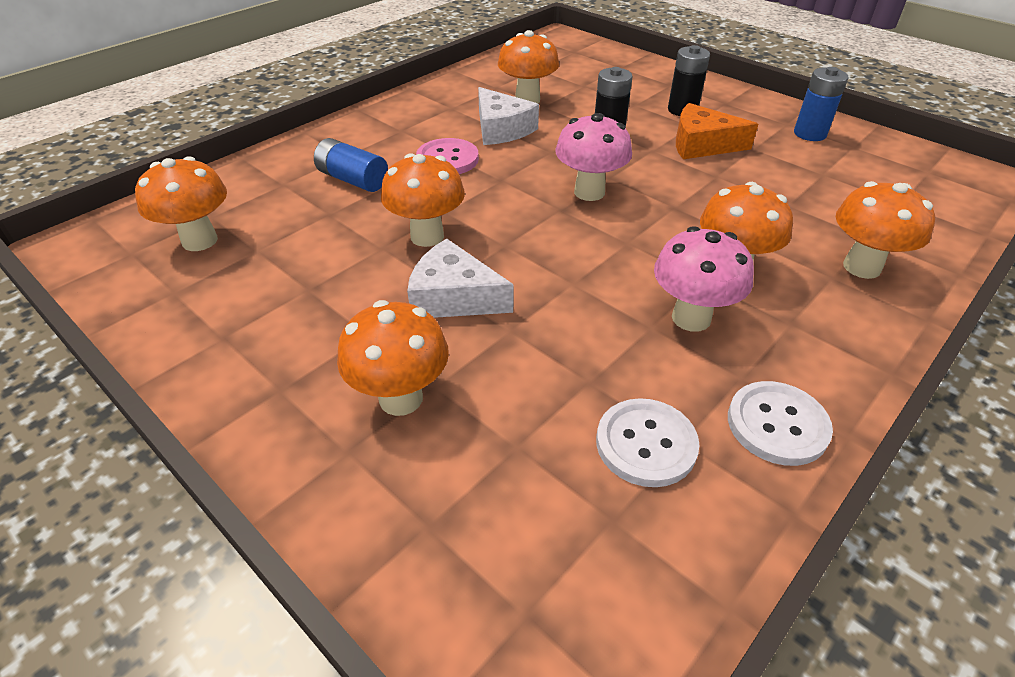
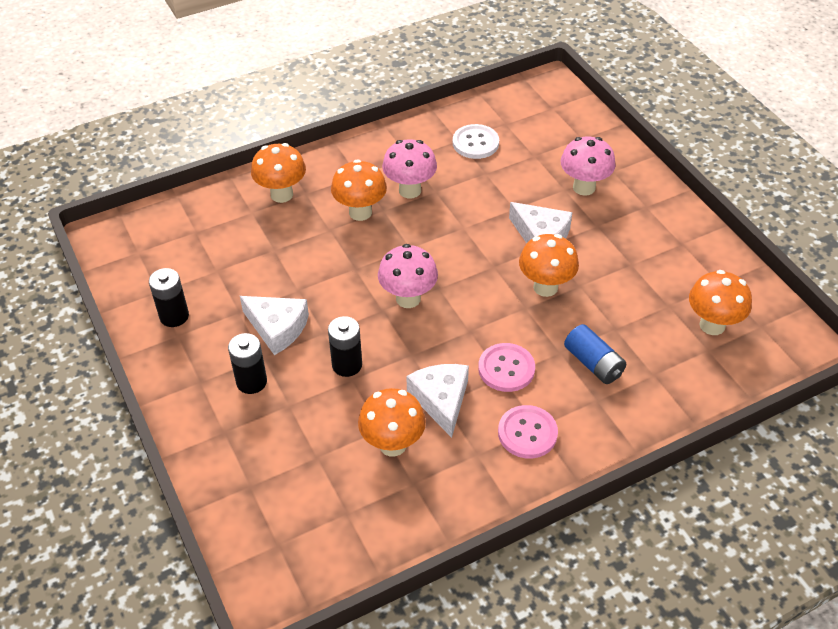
camera: 160 degrees left, 5 degrees up
(401, 398) = (584, 187): orange mushroom -> pink mushroom
(410, 125) = (527, 433): none -> pink button
(702, 144) = (277, 328): orange cheese -> white cheese
(777, 425) = (411, 136): white button -> none
(809, 134) = (174, 316): blue battery -> black battery

